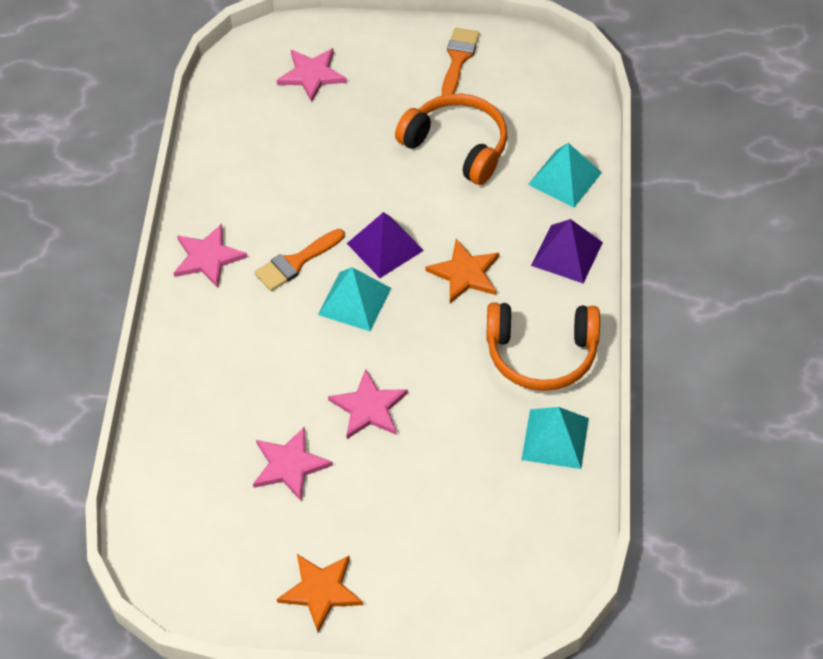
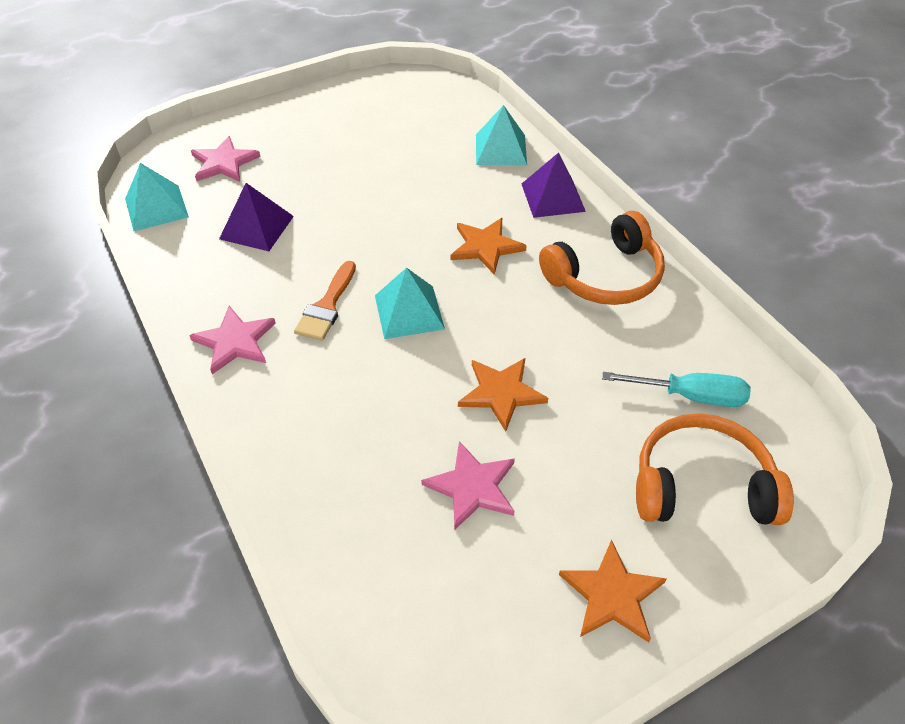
camera: 35 degrees left, 5 degrees down
(369, 407) = (501, 393): pink star -> orange star
(385, 247) = (399, 258): purple pyramid -> purple pyramid (257, 227)
(457, 146) = (395, 162): orange headphones -> orange headphones (701, 485)
(458, 59) = (342, 107): orange brush -> none
(512, 492) = (691, 396): none -> turquoise screwdriver
(555, 438) = (681, 334): turquoise pyramid -> turquoise pyramid (156, 207)

